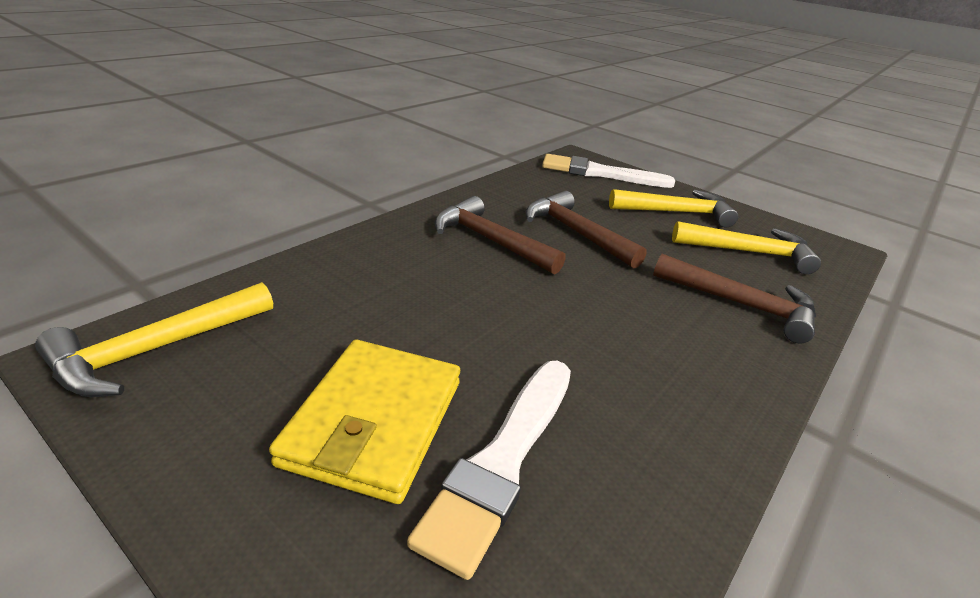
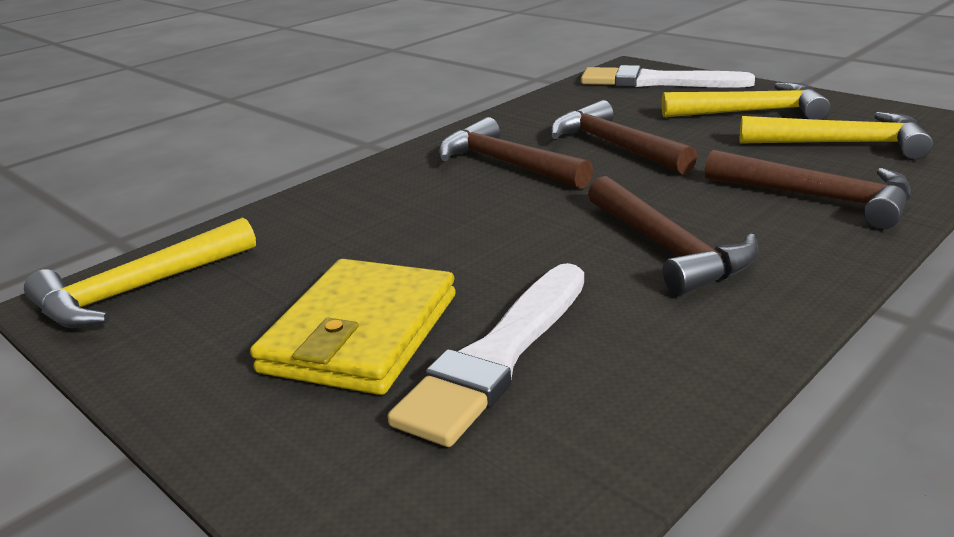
camera: 10 degrees right, 5 degrees down
(633, 346) = (667, 248): none -> brown hammer

